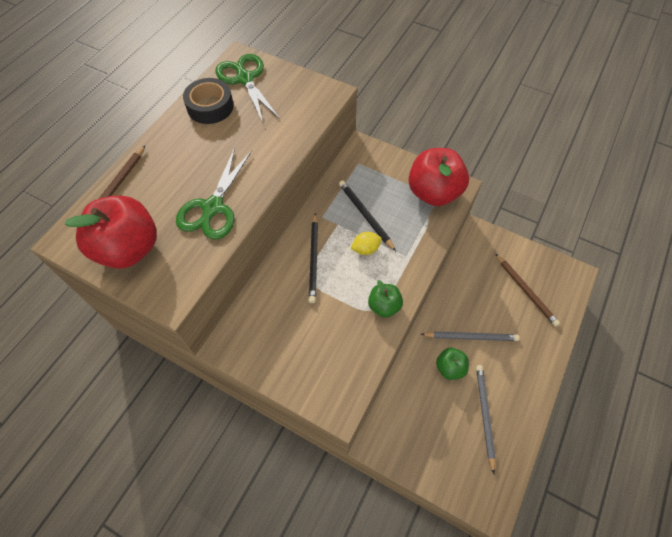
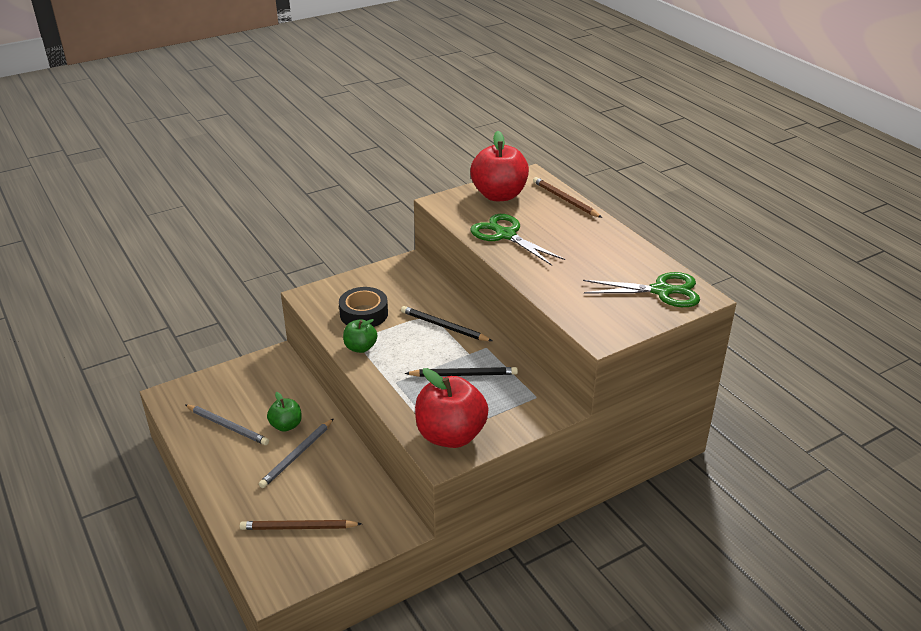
camera: 120 degrees right, 25 degrees down
(210, 106) = (632, 261): black tape -> black tape (364, 314)
(365, 249) = (426, 360): yellow lemon -> none

